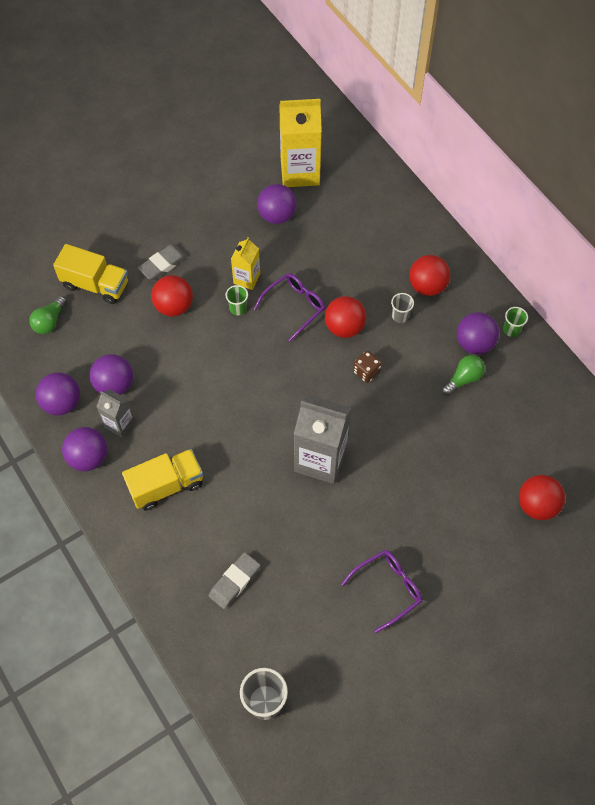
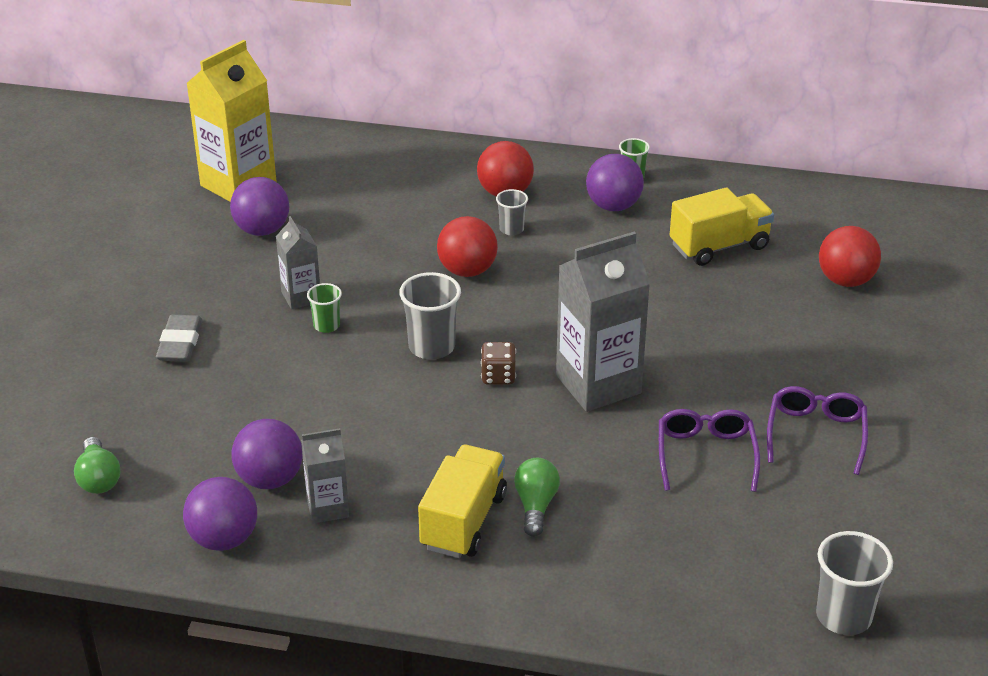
camera: 45 degrees left, 25 degrees down
(88, 457) = (331, 563): purple ball -> none
(95, 284) = (115, 410): yellow truck -> yellow truck (719, 246)
(174, 306) = (246, 369): red ball -> none
(234, 581) = (661, 544): grey eraser -> none
(246, 278) = (301, 297): yellow carton -> grey carton
(270, 365) = (431, 347): none -> grey cup
(294, 307) = (389, 287): purple glasses -> purple glasses (705, 455)
(366, 372) = (541, 289): brown dice -> brown dice (498, 376)
(463, 379) = (643, 236): green light bulb -> green light bulb (535, 505)

